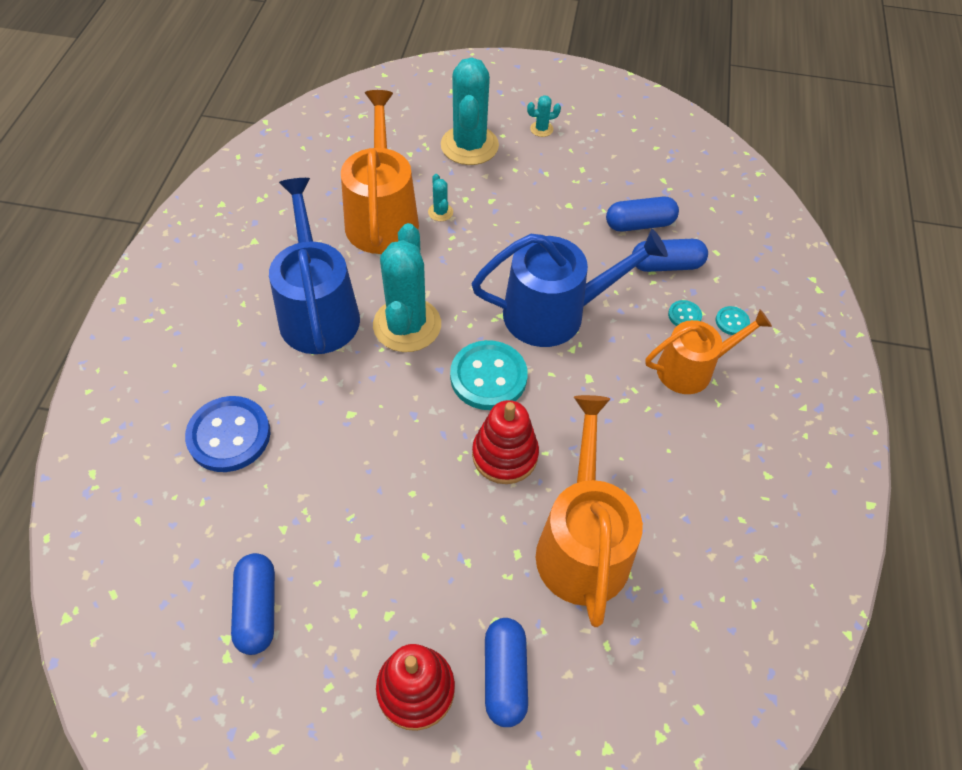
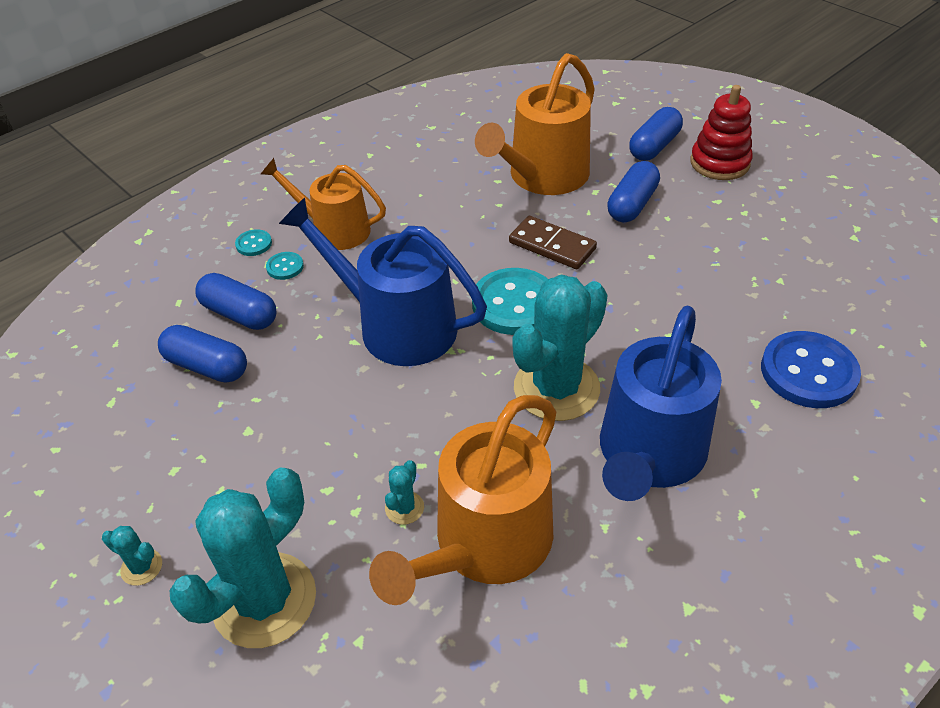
camera: 140 degrees left, 10 degrees down
(257, 609) = (822, 242): blue capsule -> blue capsule (632, 204)
(505, 455) = (552, 245): red stacking toy -> brown domino

